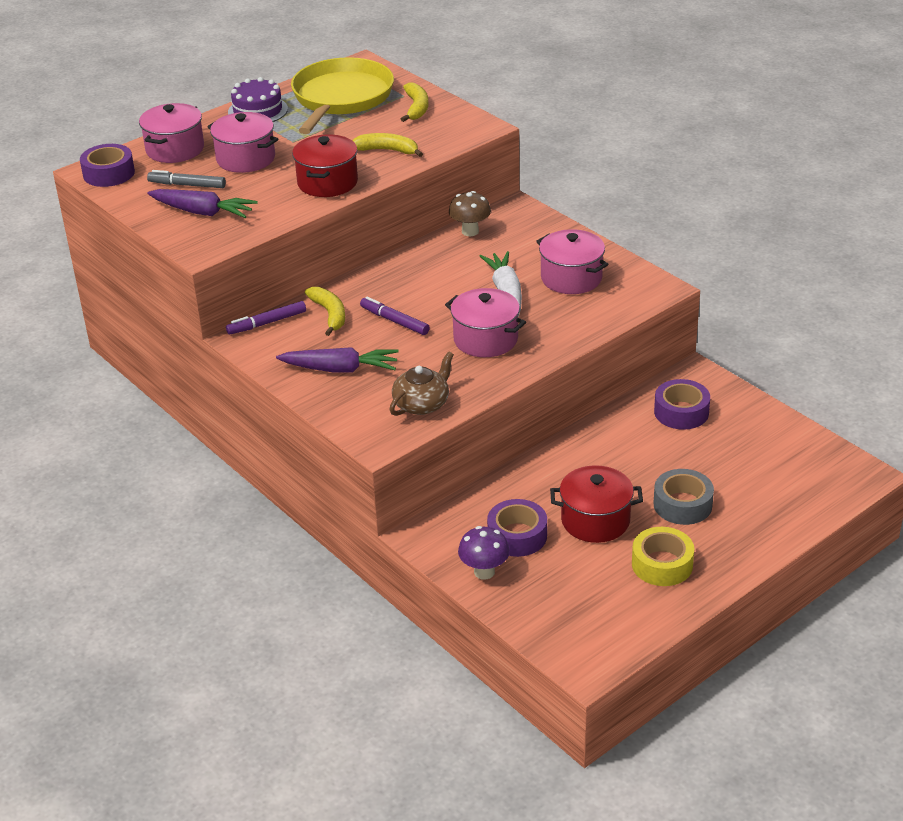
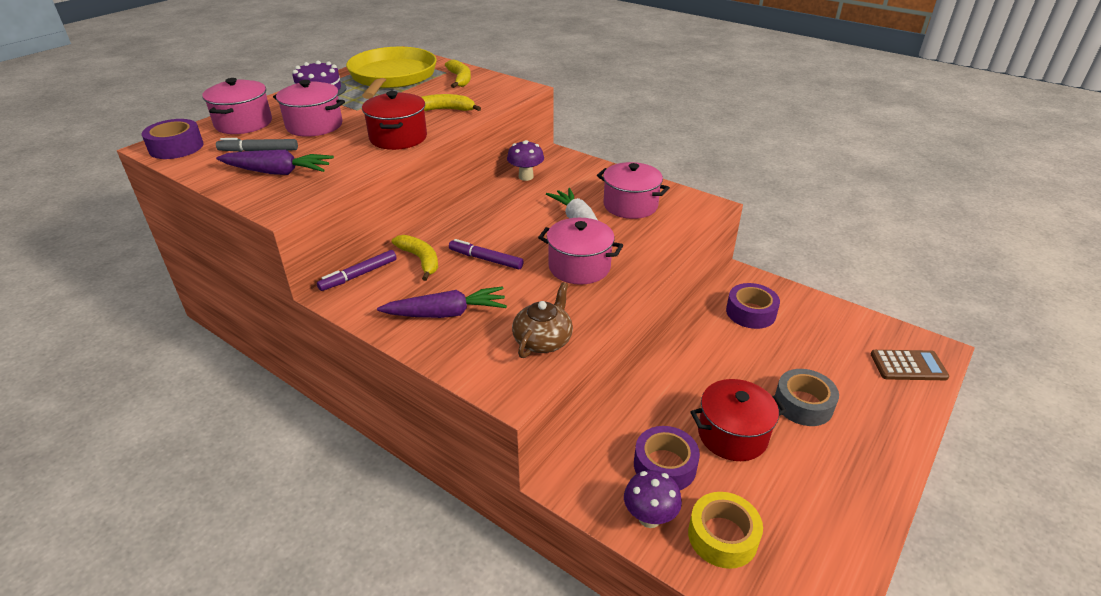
camera: 15 degrees left, 0 degrees up
(470, 231) = (526, 177): brown mushroom -> purple mushroom
(662, 564) = (822, 476): yellow tape -> yellow tape (722, 536)
(819, 485) = (908, 366): none -> brown calculator

